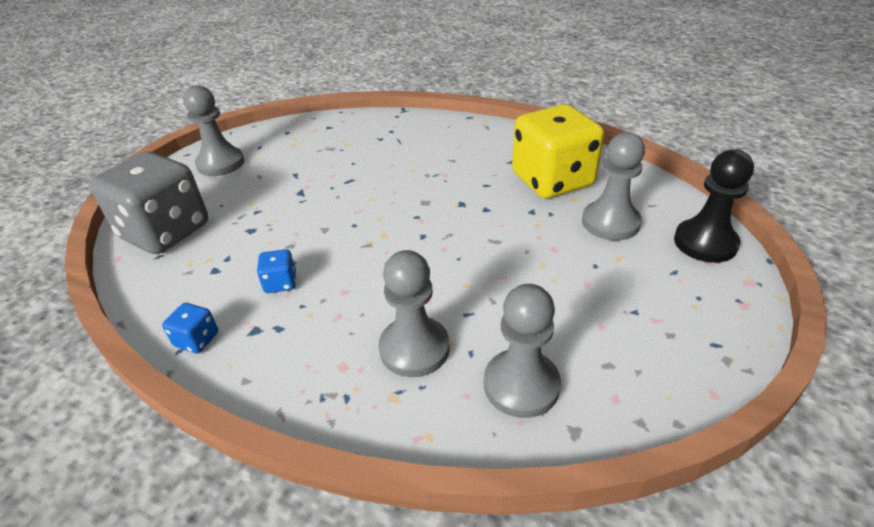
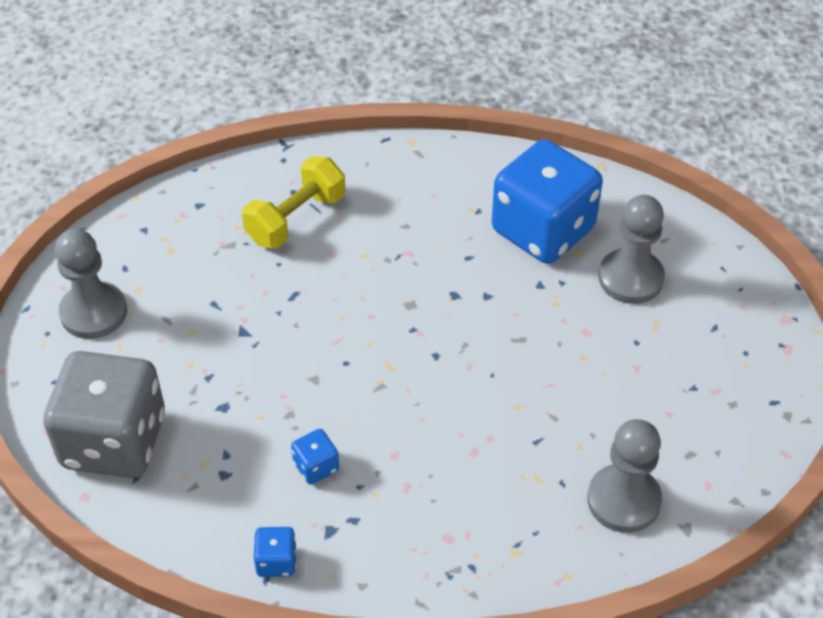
camera: 25 degrees left, 10 degrees up
(382, 143) = (296, 219): none -> yellow dumbbell
(414, 348) = (507, 496): grey pawn -> none
(552, 180) = (543, 230): yellow dice -> blue dice
(705, 243) = (733, 280): black pawn -> none

